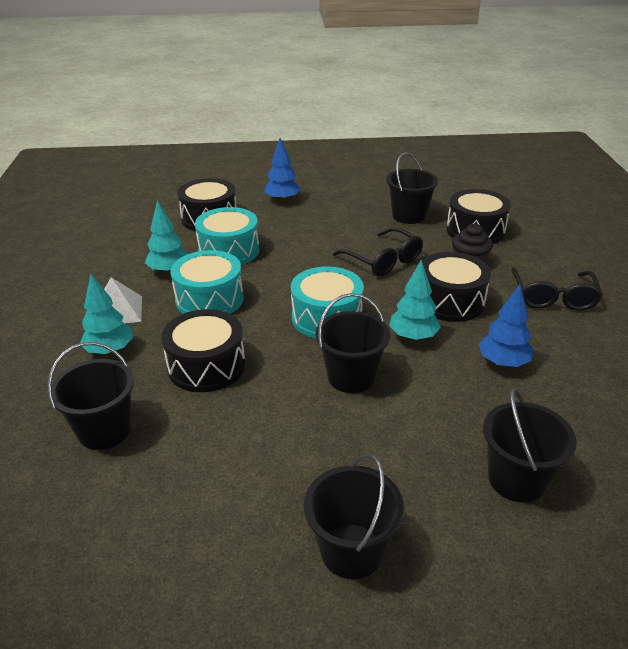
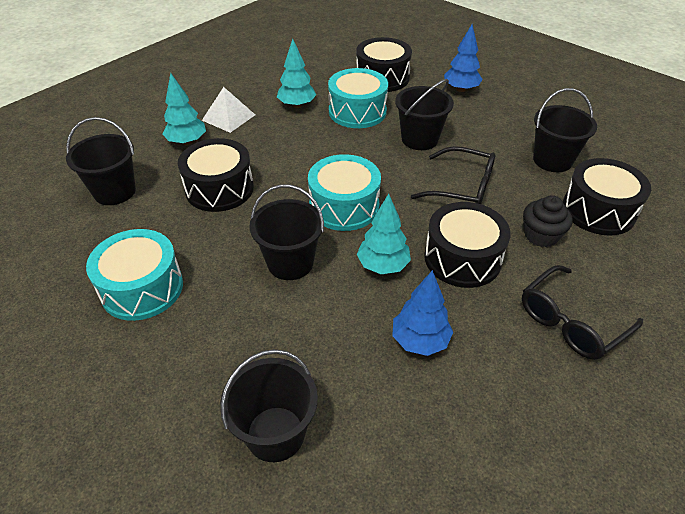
camera: 45 degrees right, 10 degrees up
(209, 299) = (290, 142): turquoise drum -> turquoise drum (142, 288)
(351, 551) = (110, 376): black bucket -> black bucket (419, 139)
(383, 260) = (462, 187): black glasses -> black glasses turned 75 degrees counterclockwise

